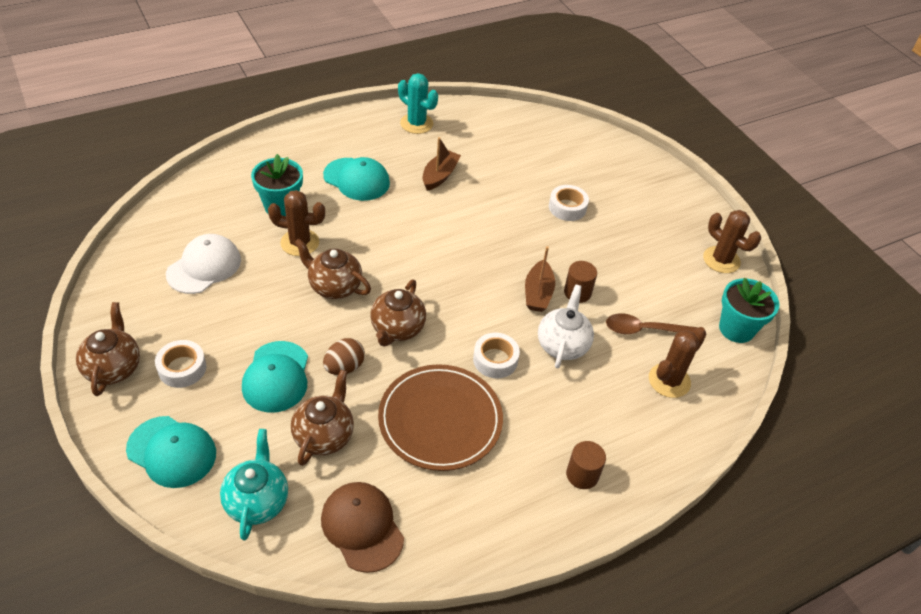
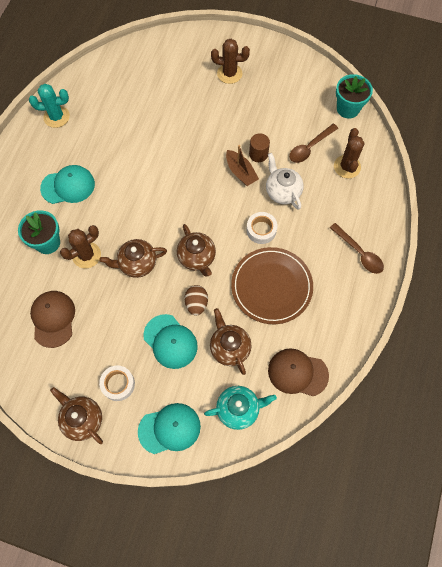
camera: 40 degrees left, 20 degrees up
(204, 267) = (53, 319): white cap -> brown cap
(257, 501) = (238, 409): turquoise teapot -> turquoise teapot turned 120 degrees clockwise
(440, 176) = (111, 142): brown boat -> none
(567, 207) = (199, 104): white tape -> none
(582, 475) = (359, 253): brown cylinder -> brown spoon
(721, 260) = (304, 72): brown cactus -> brown cactus (229, 74)

